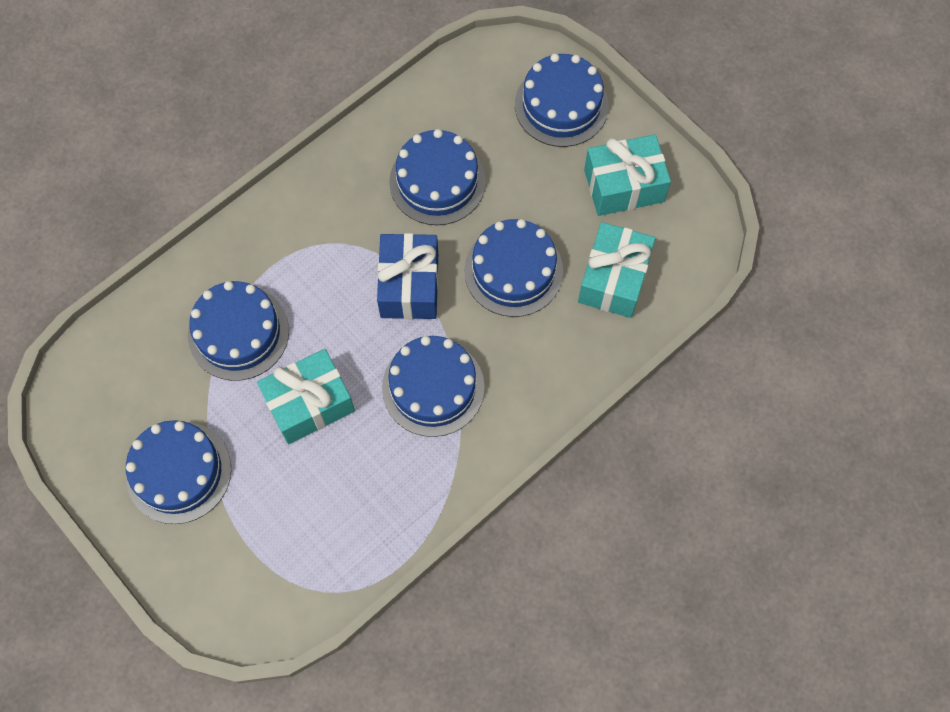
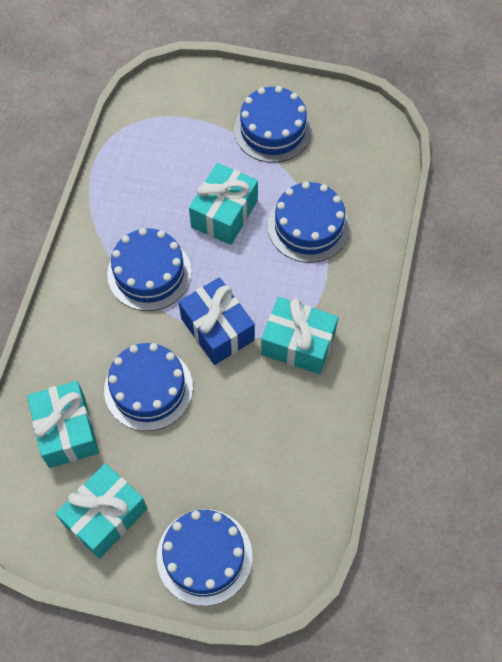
camera: 145 degrees right, 5 degrees down
(346, 224) = (298, 343): none -> turquoise gift
(437, 181) = (257, 420): blue cake -> none

